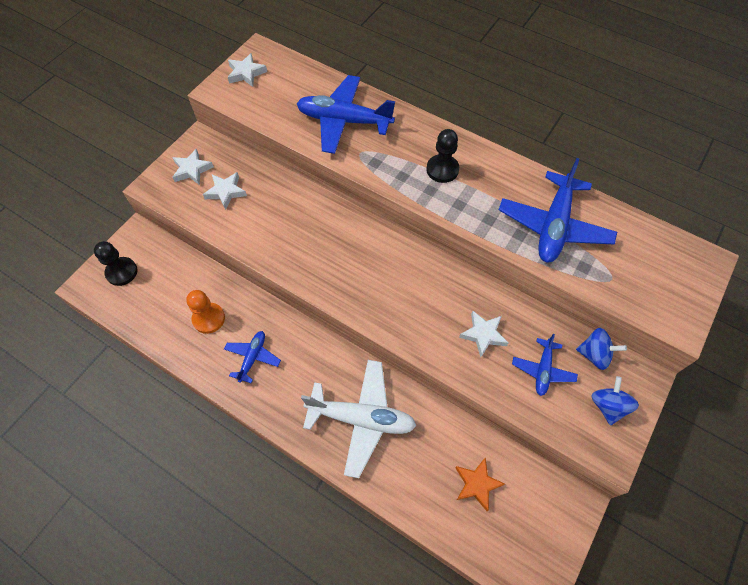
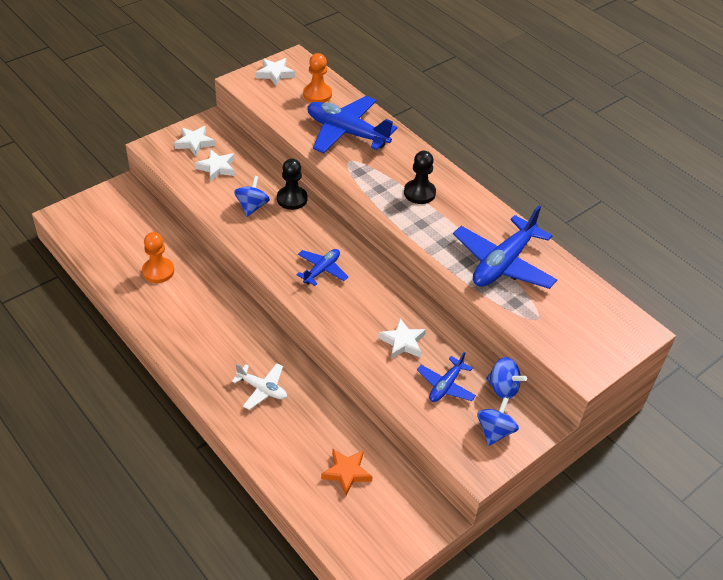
camera: 15 degrees right, 15 degrees down
(122, 272) = (97, 213): black pawn -> black pawn (292, 199)
(252, 357) = (184, 312): blue plane -> blue plane (322, 270)
(278, 226) = (252, 207): none -> blue spinning top
(297, 85) = (317, 94): none -> orange pawn
(361, 419) = (262, 389): white plane -> white plane, size x0.53

